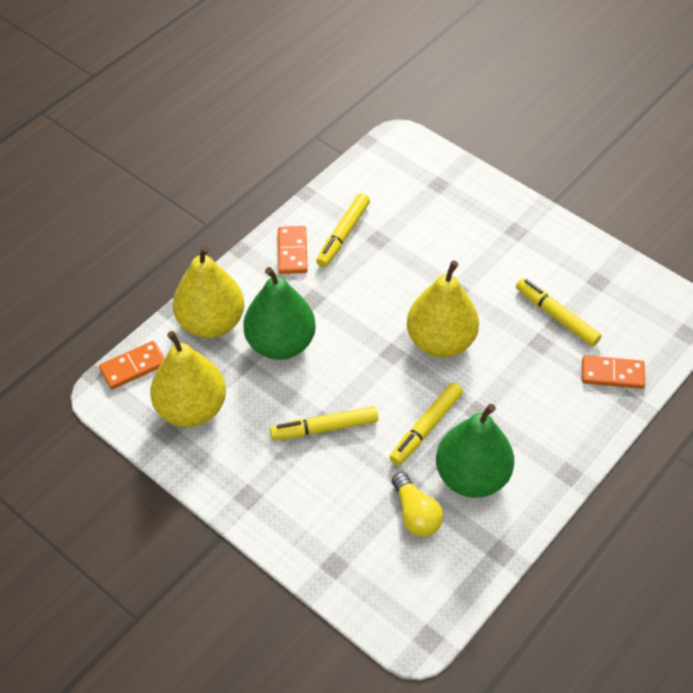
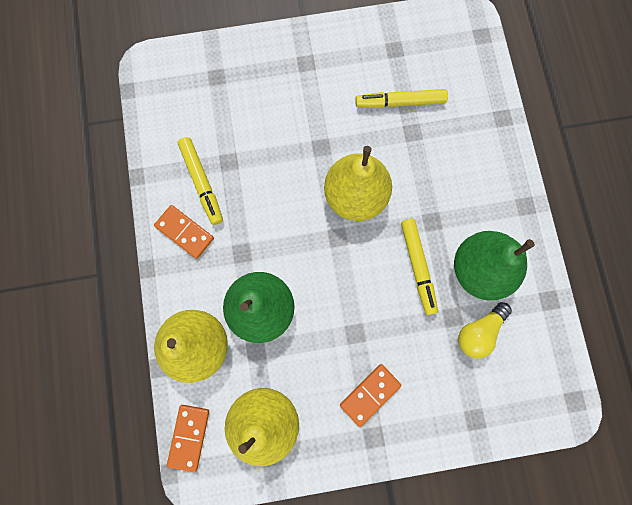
camera: 50 degrees left, 25 degrees up
(324, 428) = (361, 337): yellow marker -> none
(415, 514) = (479, 332): yellow light bulb -> yellow light bulb turned 120 degrees clockwise
(612, 374) = (474, 109): orange domino -> orange domino (370, 394)

